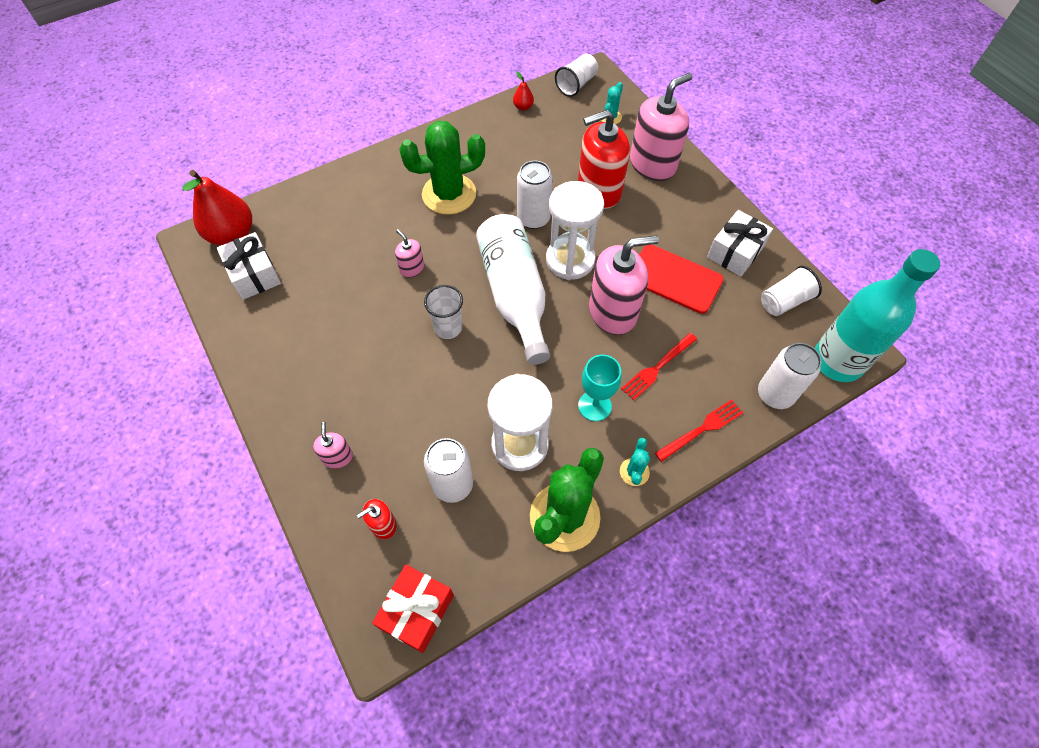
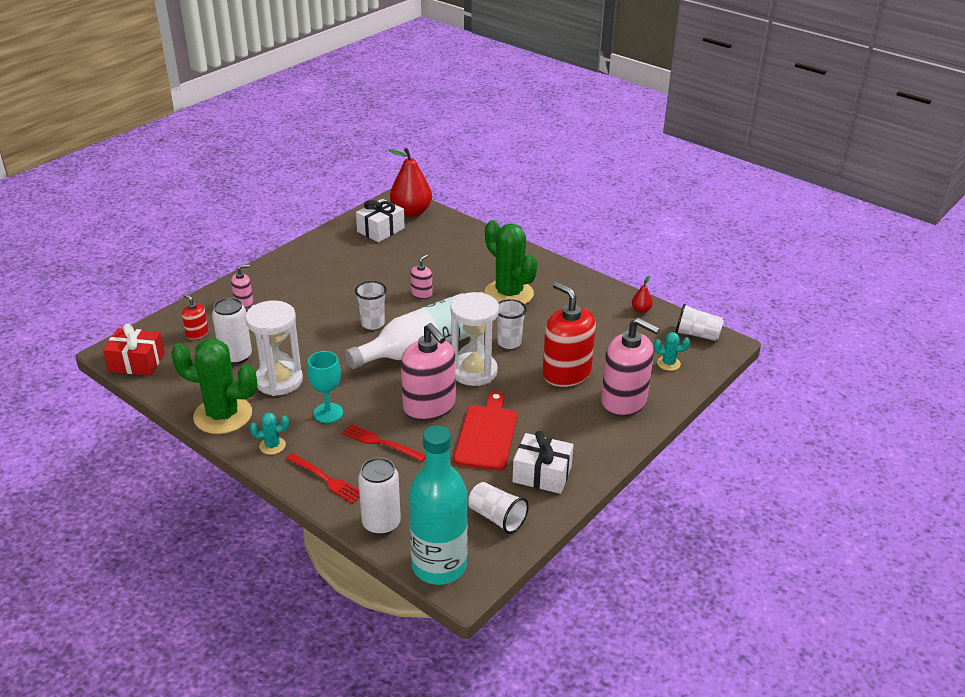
camera: 70 degrees right, 25 degrees down
(533, 218) = (509, 342): white can -> white cup

